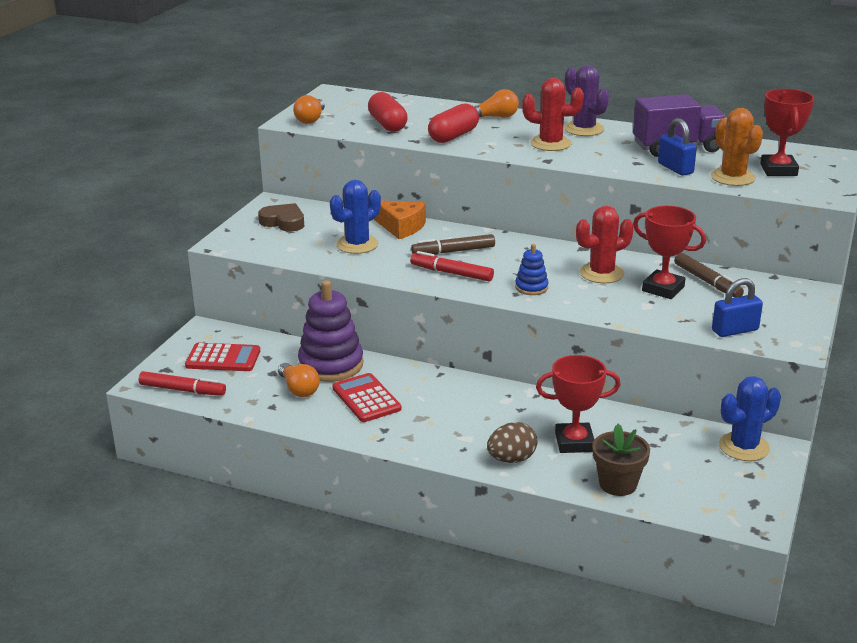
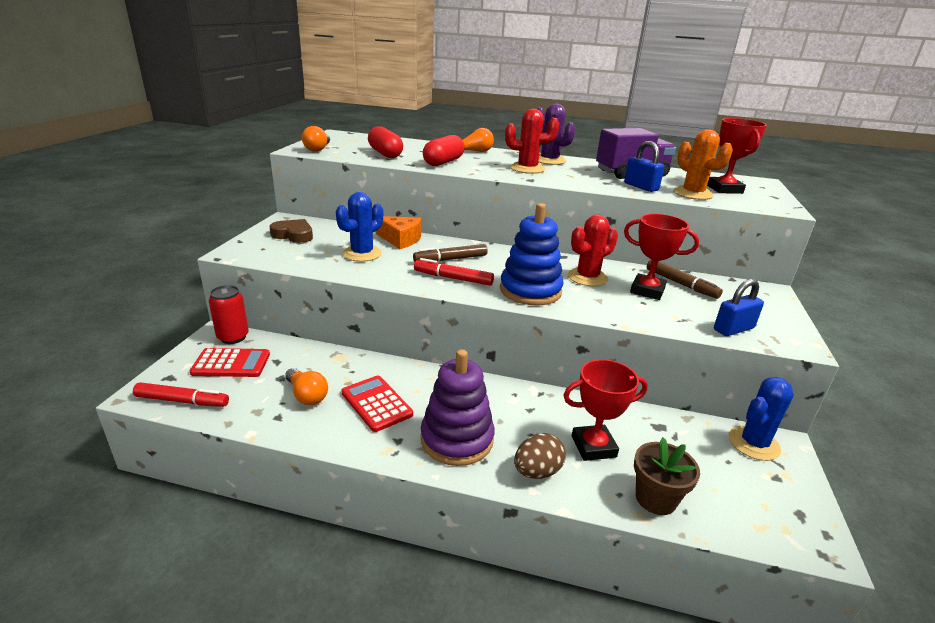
camera: 10 degrees left, 0 degrees up
(221, 333) = (233, 337): none -> red can
(331, 365) = (339, 367): purple stacking toy -> purple stacking toy (457, 439)
(531, 287) = (530, 291): blue stacking toy -> blue stacking toy, size x2.00

